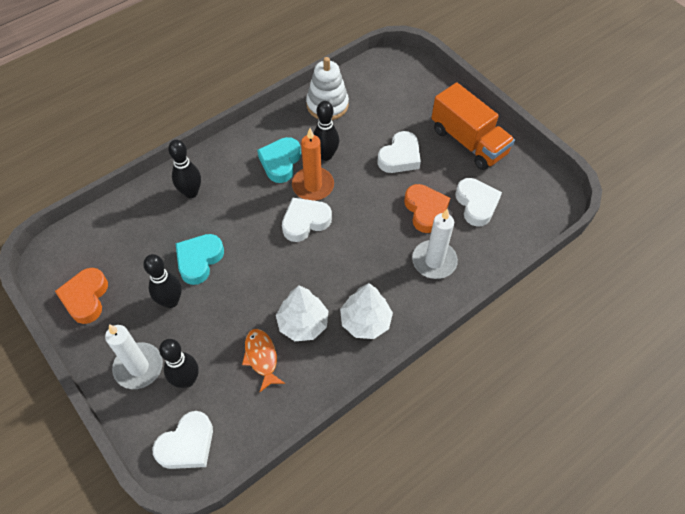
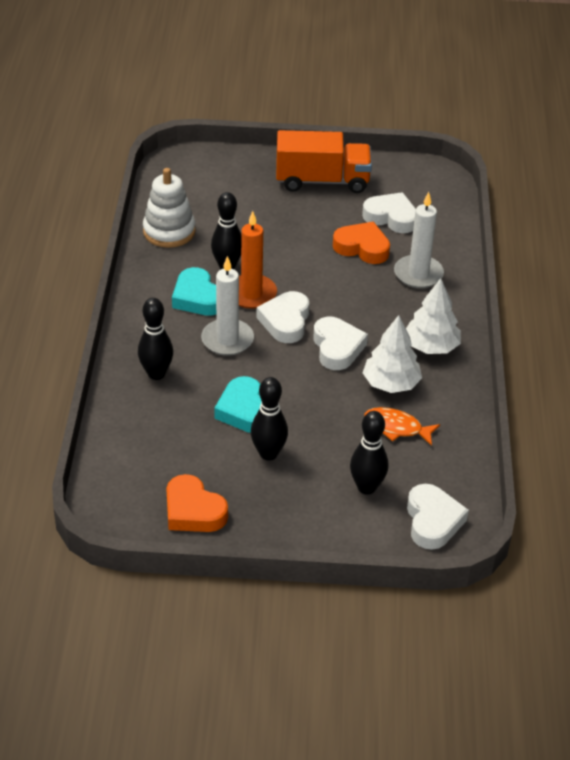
camera: 50 degrees left, 15 degrees down
(138, 367) = (317, 512): white candle -> white candle (227, 340)
(400, 157) = (287, 226): white heart -> white heart (337, 348)

